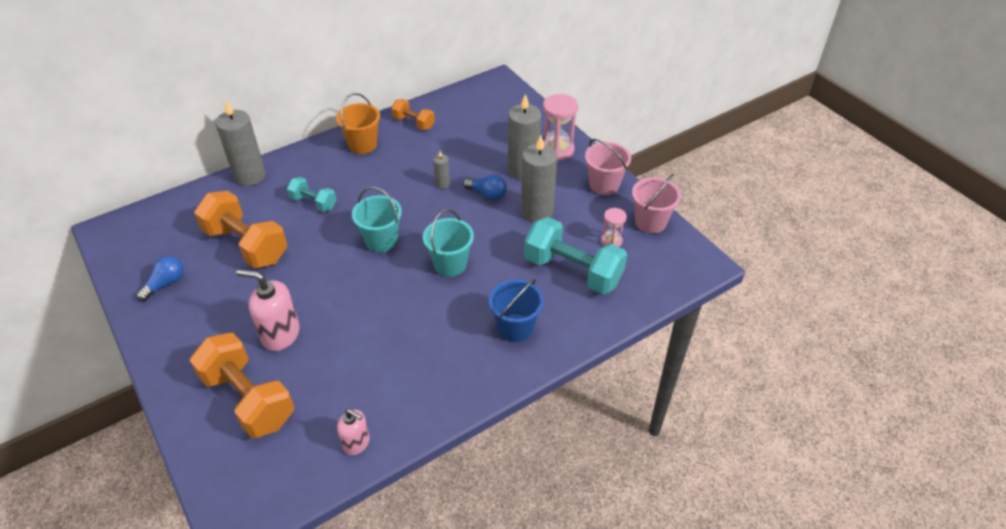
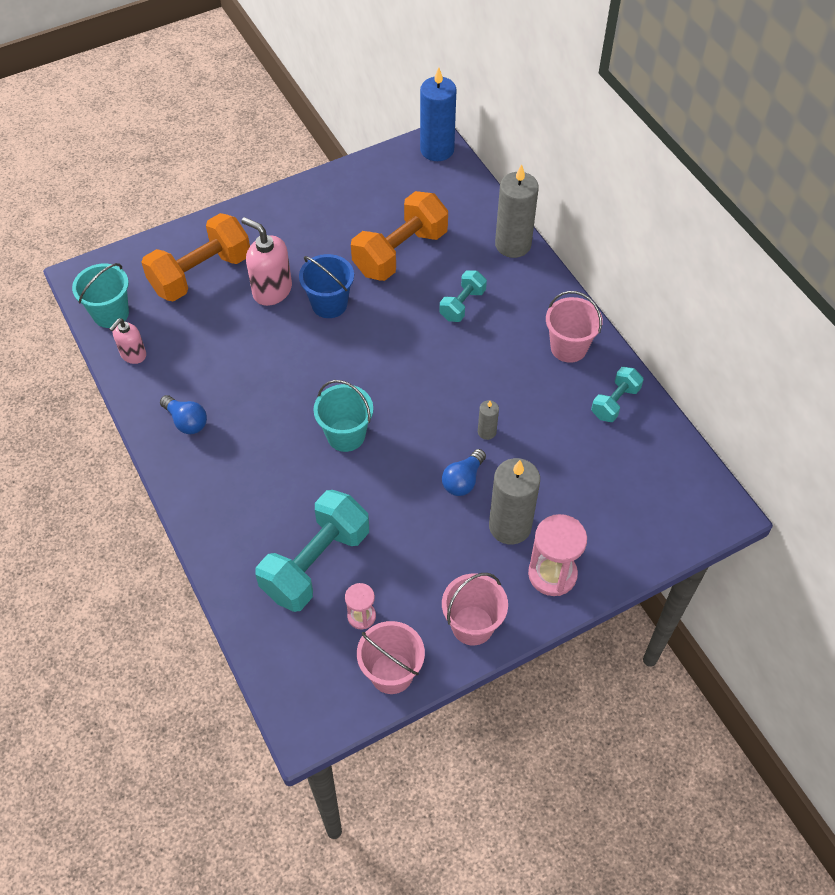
camera: 95 degrees right, 10 degrees up
(116, 228) = (437, 150): none -> blue candle
(166, 284) = (353, 198): blue light bulb -> blue light bulb (186, 421)
(280, 334) = (272, 290): pink soap dispenser -> pink soap dispenser turned 75 degrees counterclockwise
(362, 145) = (568, 347): orange bucket -> pink bucket
(381, 240) = (392, 369): turquoise bucket -> turquoise bucket (111, 313)
(413, 123) = (615, 402): orange dumbbell -> turquoise dumbbell
(515, 328) = (240, 493): blue bucket -> blue bucket (329, 304)
(537, 211) = (426, 535): grey candle -> none

